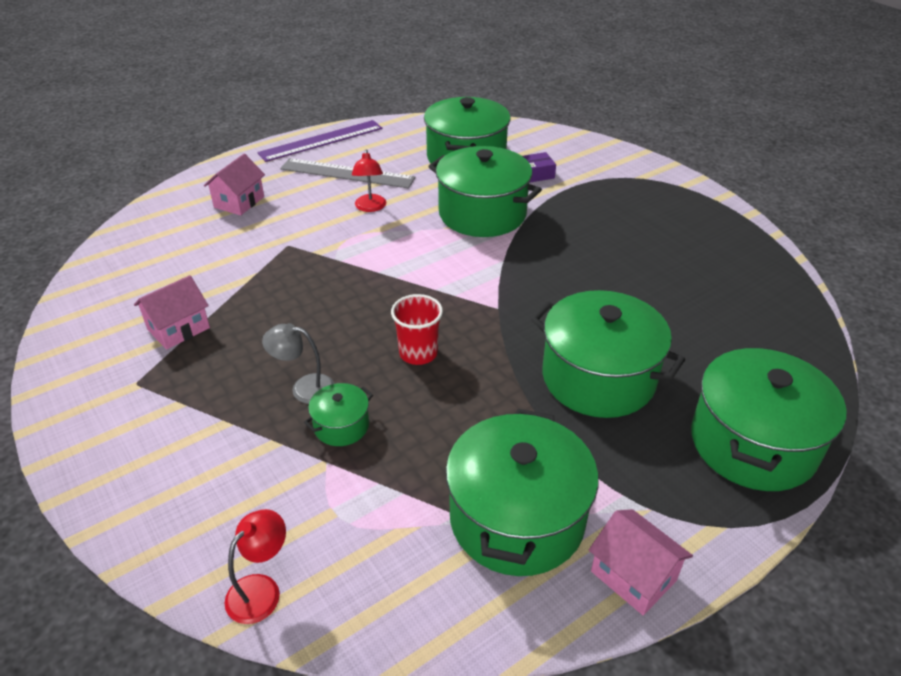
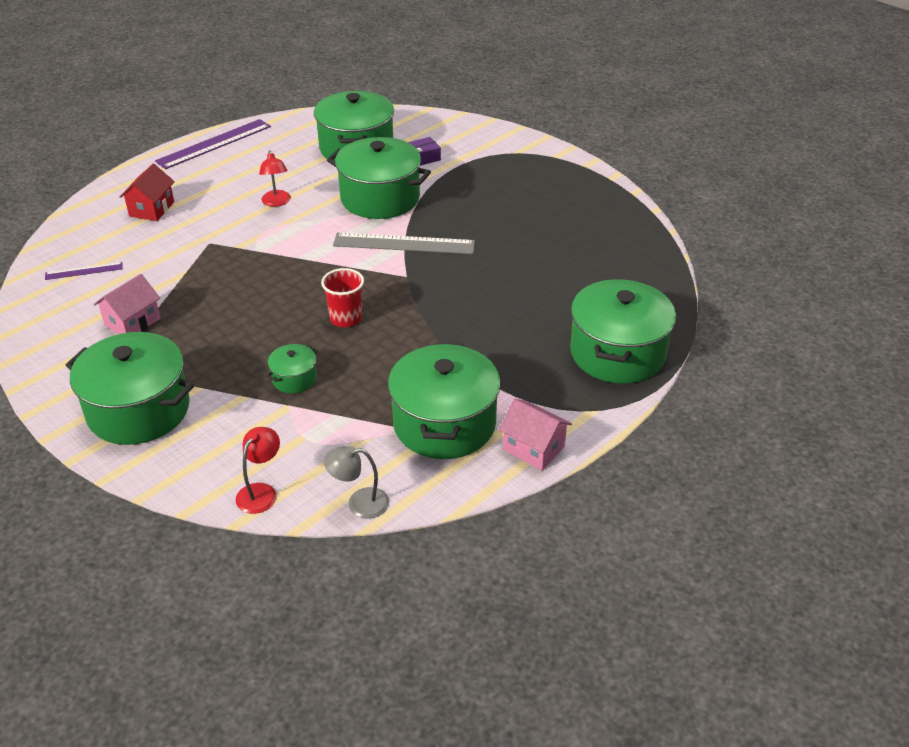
camera: 10 degrees left, 0 degrees up
(147, 262) = (84, 271): none -> purple ruler
(239, 202) = (152, 209): pink house -> red house
(304, 388) = (256, 355): grey lamp -> grey lamp (359, 503)
(347, 173) = (247, 173): grey ruler -> grey ruler (404, 244)
(598, 378) = (496, 320): green pot -> green pot (138, 410)

